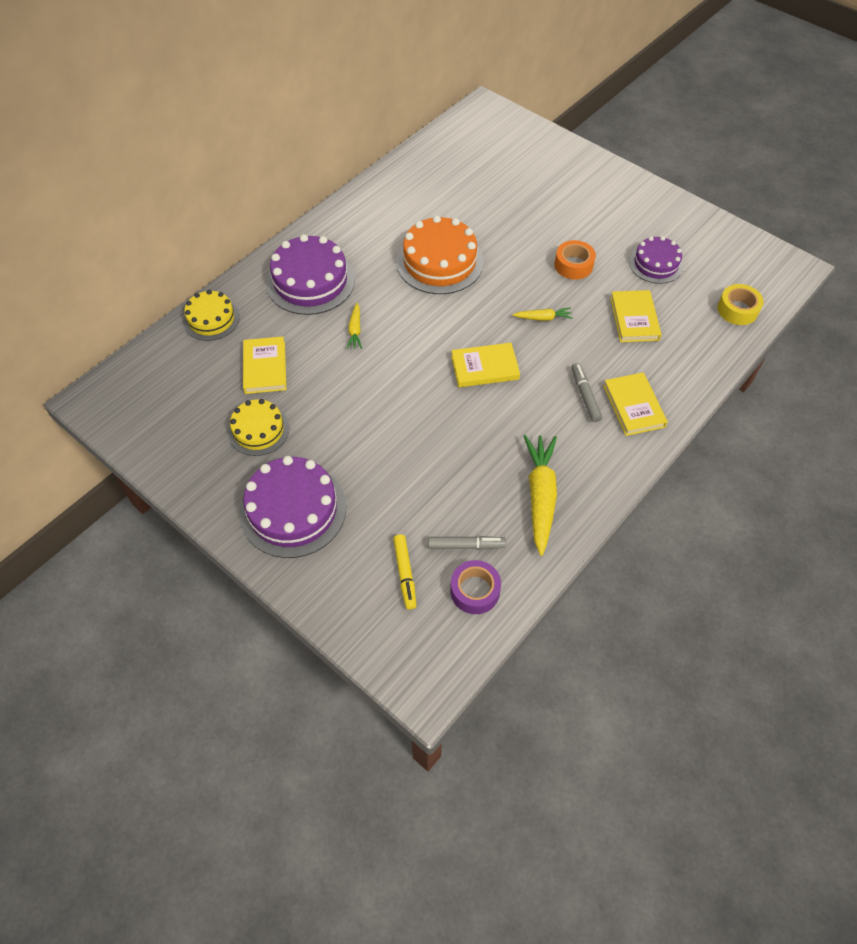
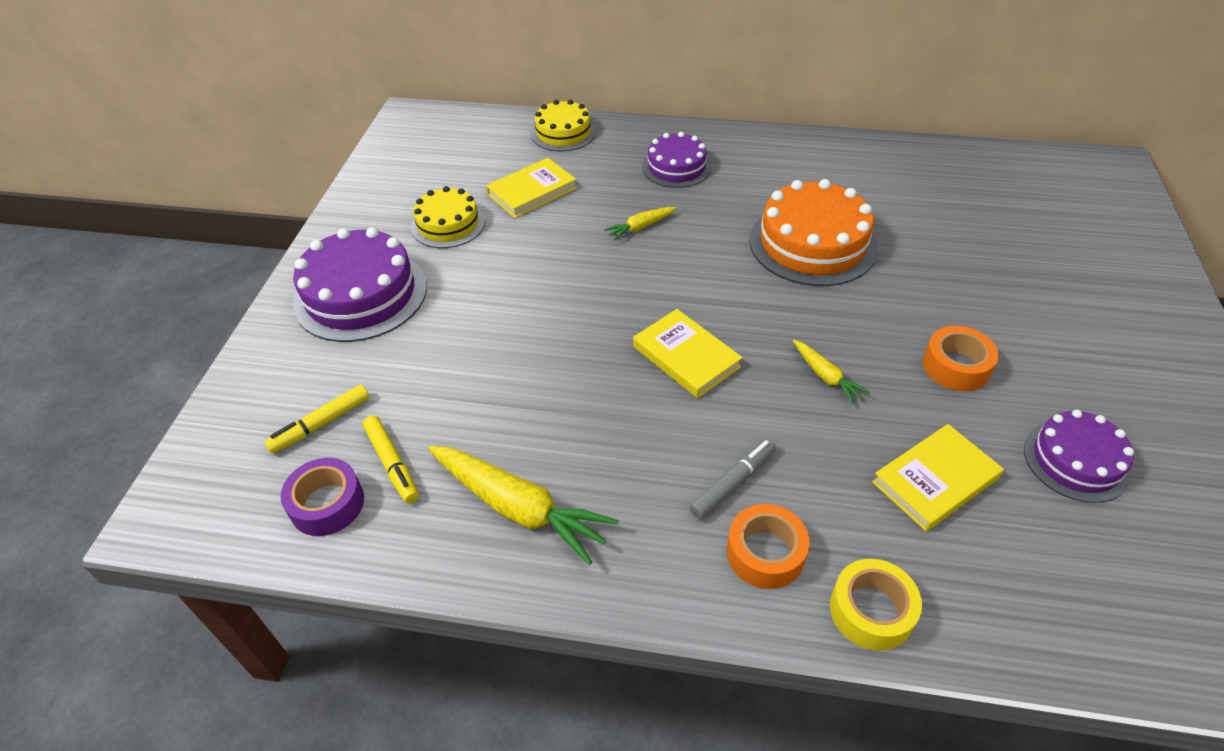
camera: 60 degrees right, 10 degrees down
(310, 281) = (676, 167): purple cake -> purple cake, size x0.61
(466, 545) = (392, 463): grey marker -> yellow marker
(540, 496) = (519, 508): yellow carrot -> yellow carrot turned 60 degrees clockwise
(633, 406) = (765, 553): yellow book -> orange tape
(737, 310) = (1116, 622): yellow tape -> yellow tape (871, 611)

